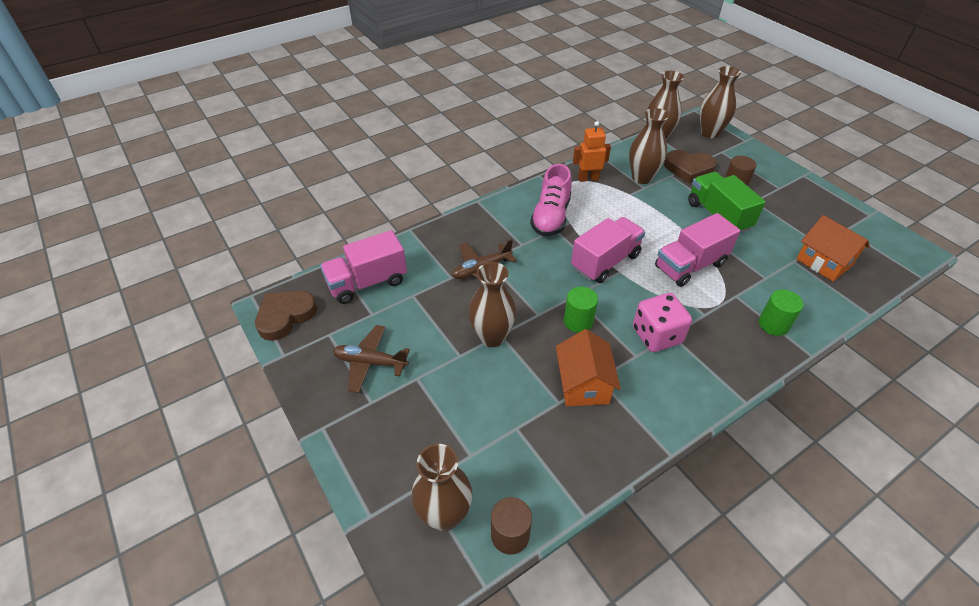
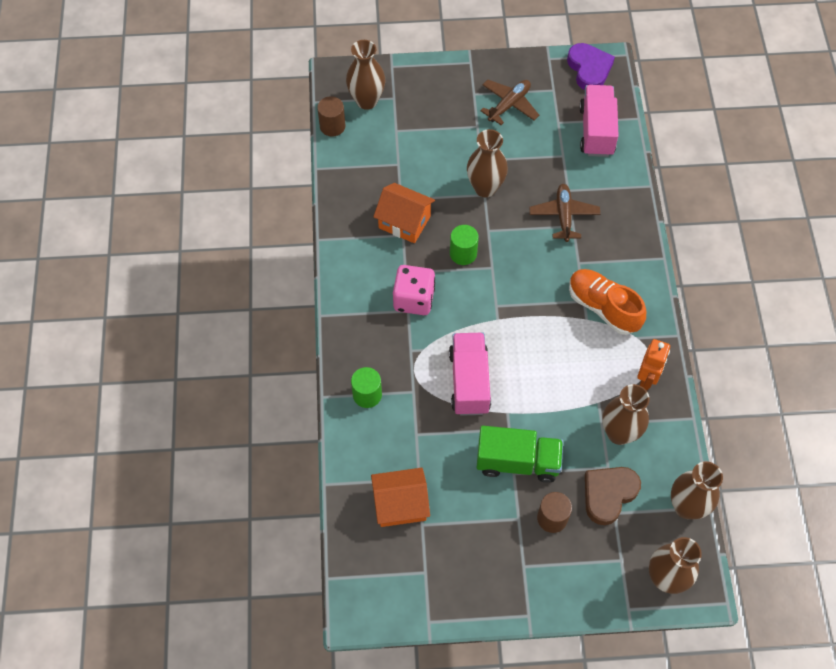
camera: 120 degrees right, 15 degrees up
(285, 316) = (589, 69): brown heart -> purple heart
(551, 217) = (603, 307): pink shoe -> orange shoe
(605, 262) = (516, 315): pink truck -> none

